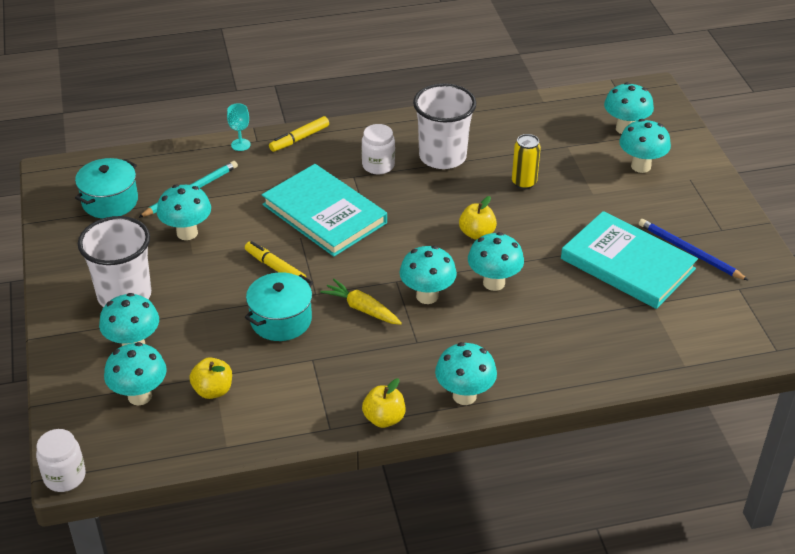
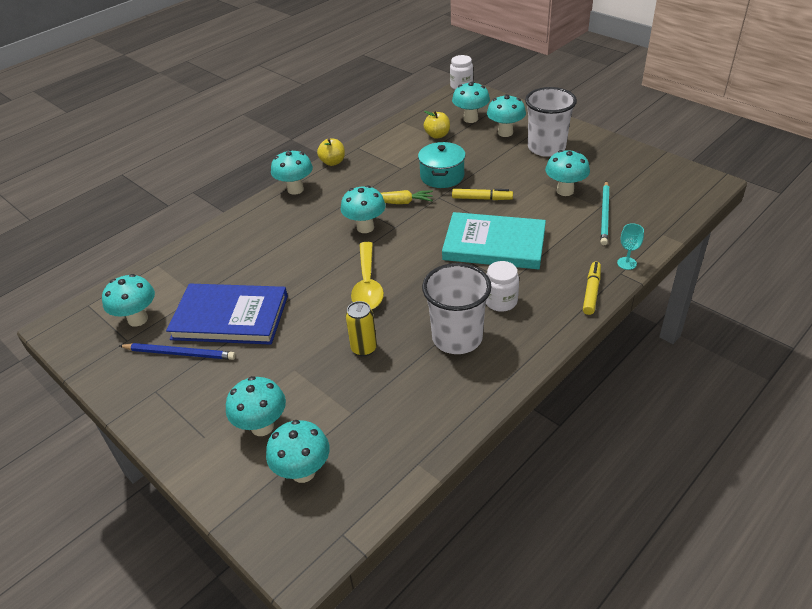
camera: 150 degrees right, 0 degrees up
(110, 201) = (642, 184): turquoise pot -> none
(477, 233) = (367, 284): yellow apple -> yellow spoon
(494, 283) = (326, 256): turquoise mushroom -> turquoise mushroom (138, 319)
(627, 264) = (230, 317): turquoise book -> blue book

